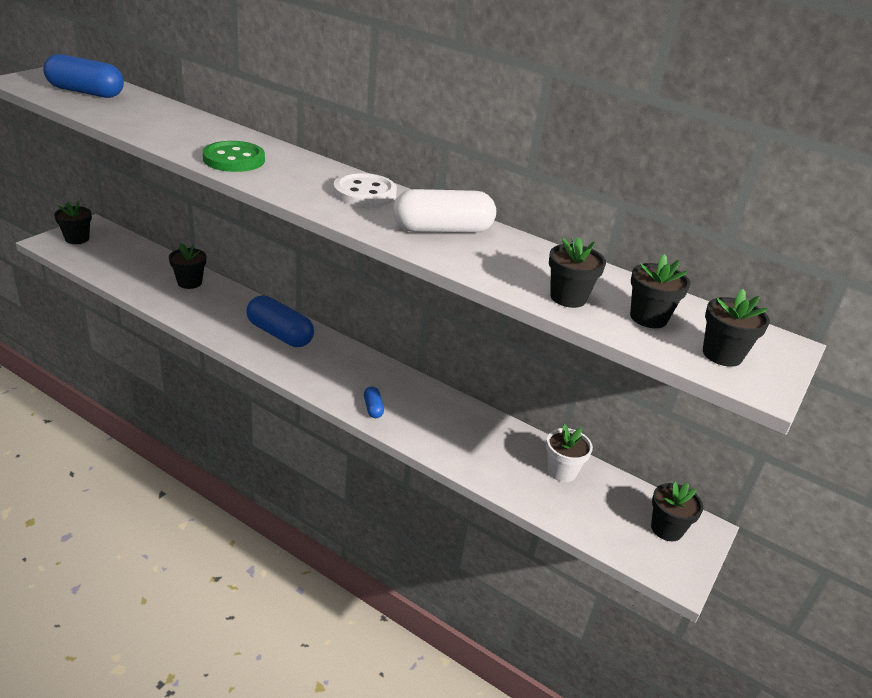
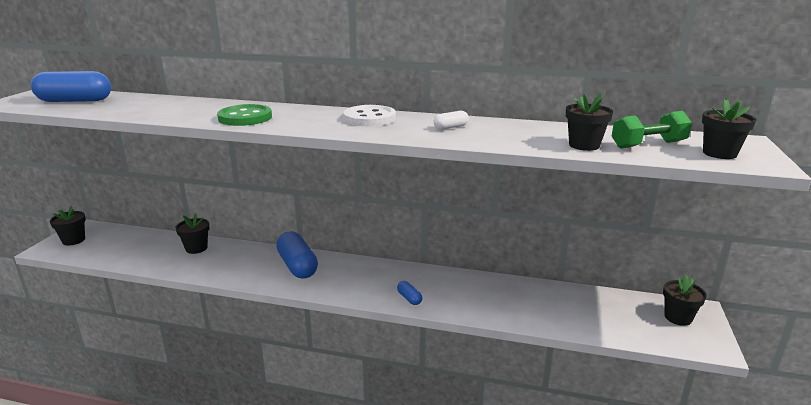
camera: 15 degrees left, 10 degrees down
(280, 334) = (297, 266): blue capsule -> blue capsule turned 45 degrees clockwise
(442, 230) = (451, 127): white capsule -> white capsule, size x0.46
(562, 471) = (578, 301): white flower pot -> none
(648, 318) = (648, 145): black flower pot -> green dumbbell

